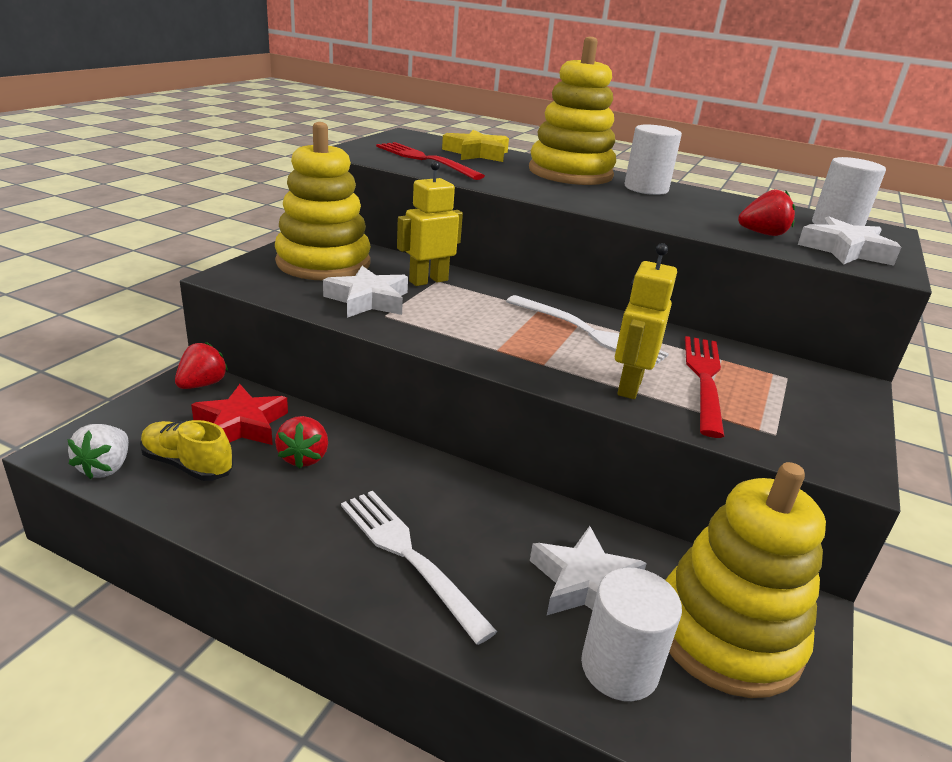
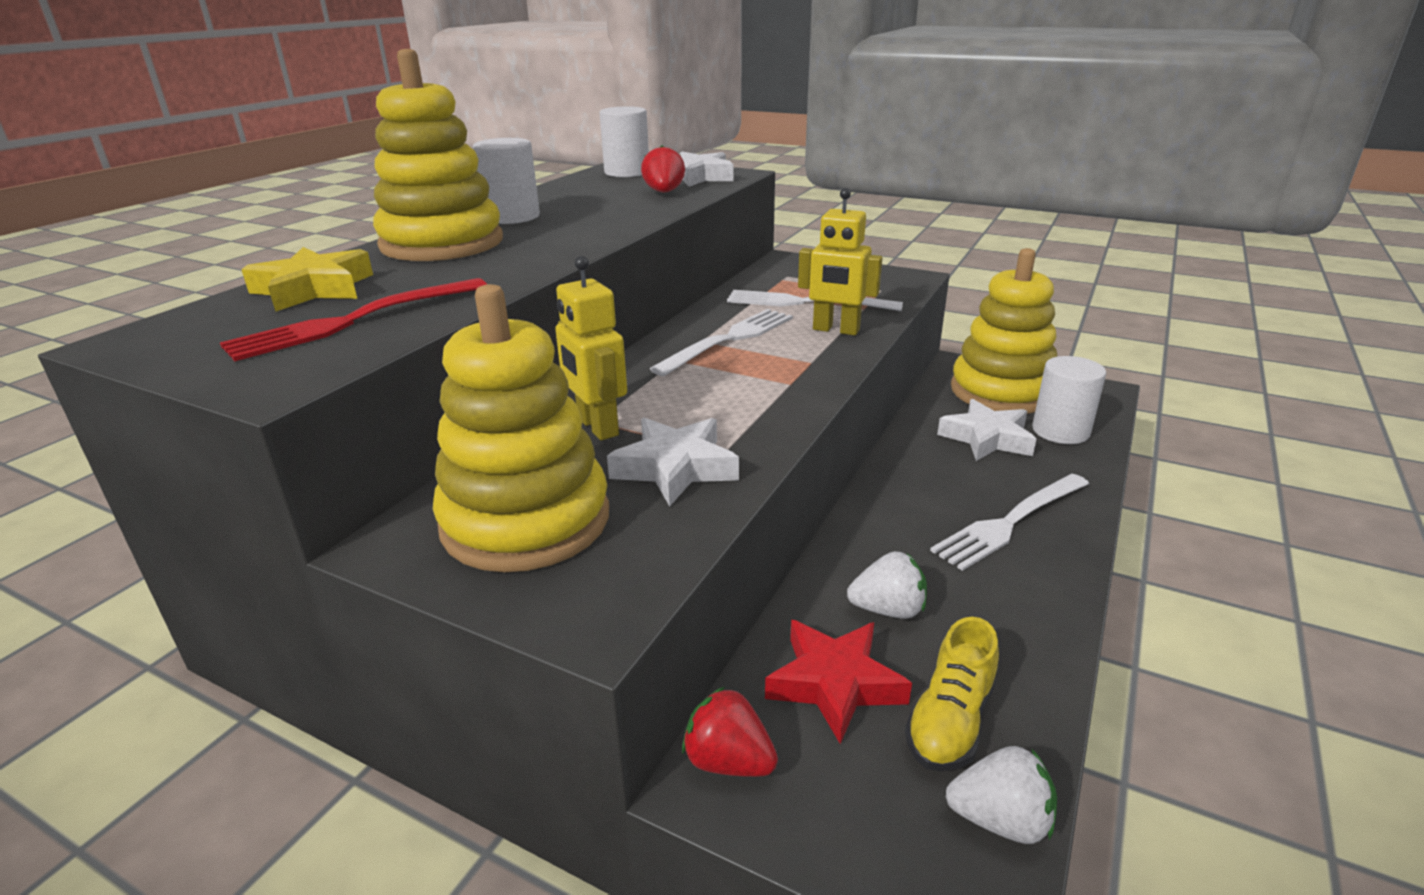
camera: 85 degrees left, 0 degrees up
(304, 457) = (888, 610): red strawberry -> white strawberry
(704, 378) = (804, 302): red fork -> white fork

